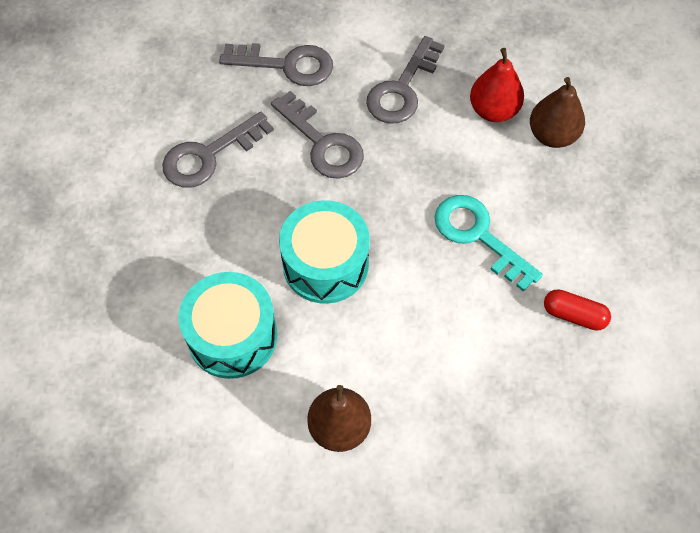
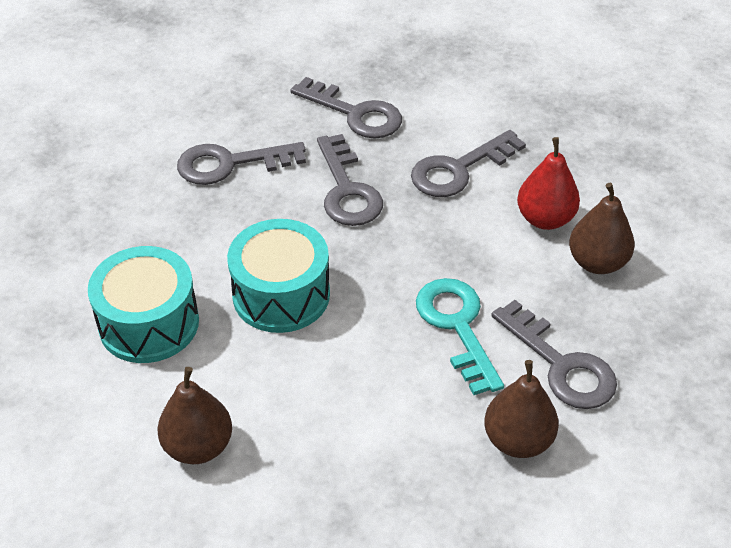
camera: 25 degrees right, 15 degrees down
(571, 237) = (561, 365): none -> grey key
(574, 315) = (518, 440): red capsule -> brown pear

